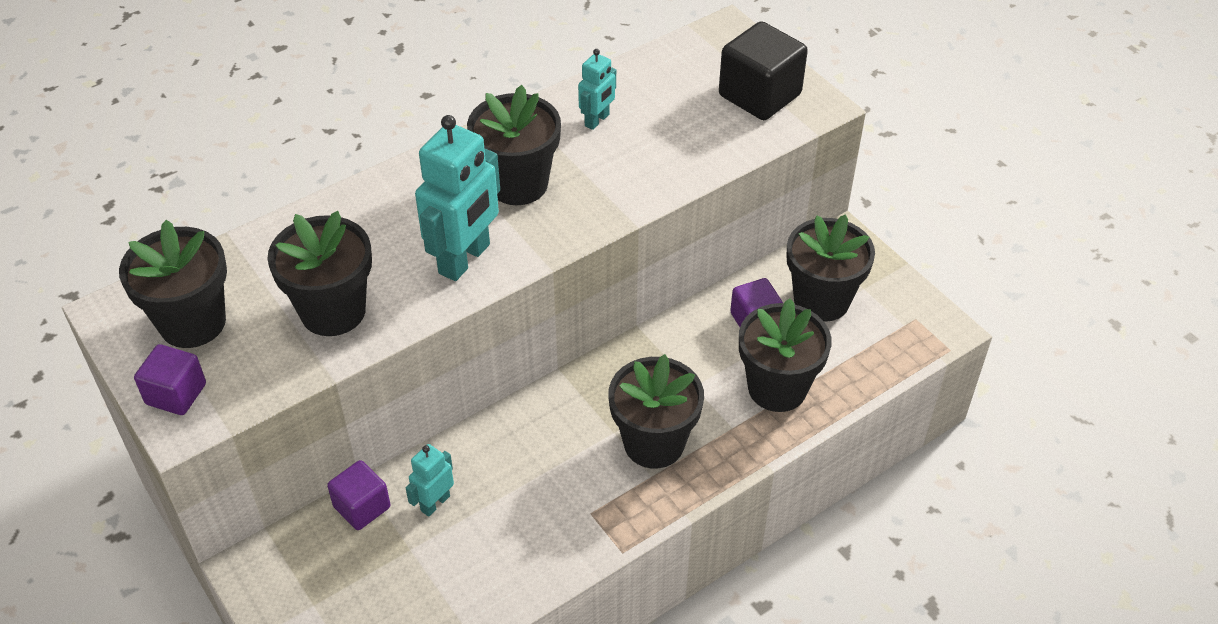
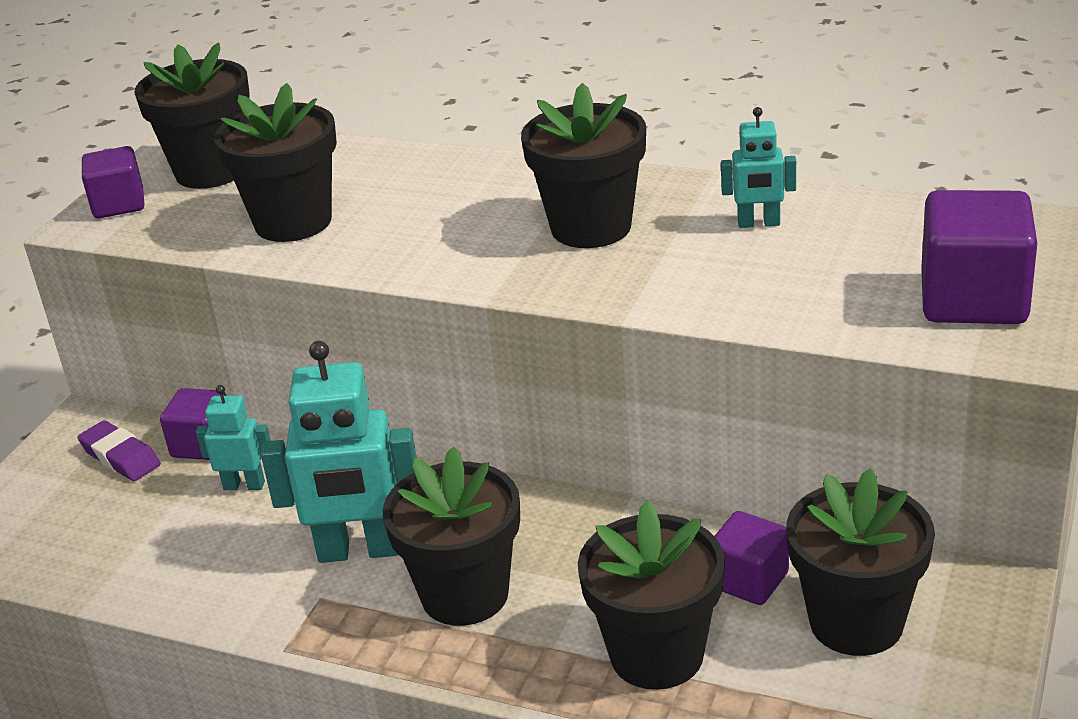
camera: 60 degrees right, 15 degrees down
(324, 561) = (121, 457): none -> purple eraser
(465, 259) = (442, 251): turquoise robot -> turquoise robot (359, 551)
(759, 95) = (973, 299): black cube -> purple cube

